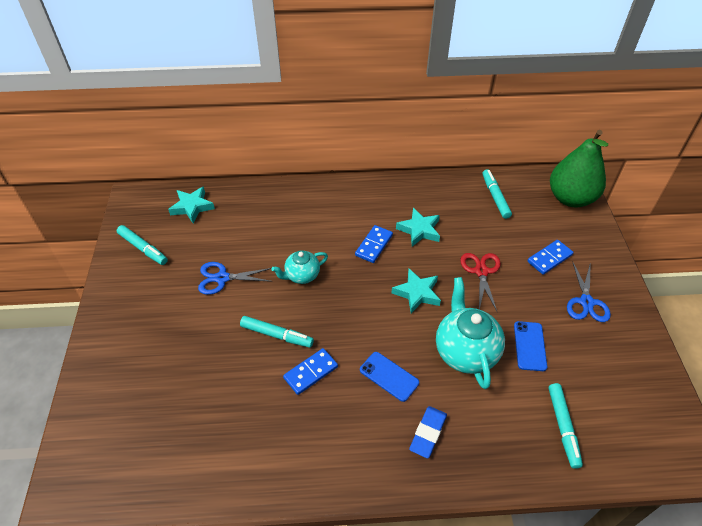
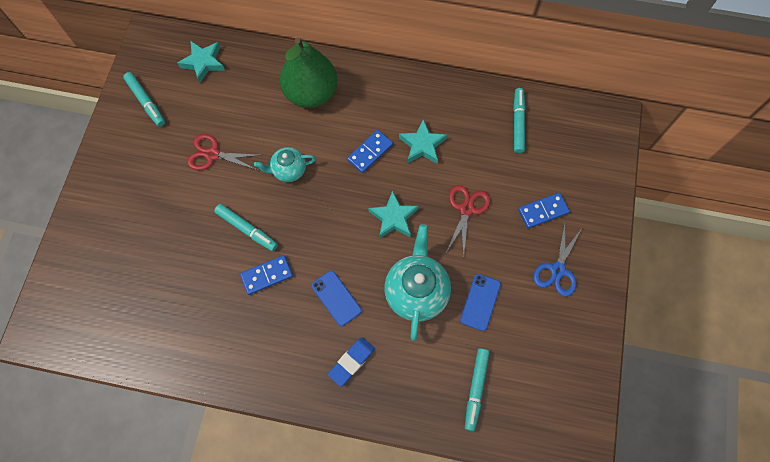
camera: 15 degrees right, 20 degrees up
(222, 278) = (212, 154): blue scissors -> red scissors
(570, 198) = (599, 144): green pear -> green pear (311, 93)

